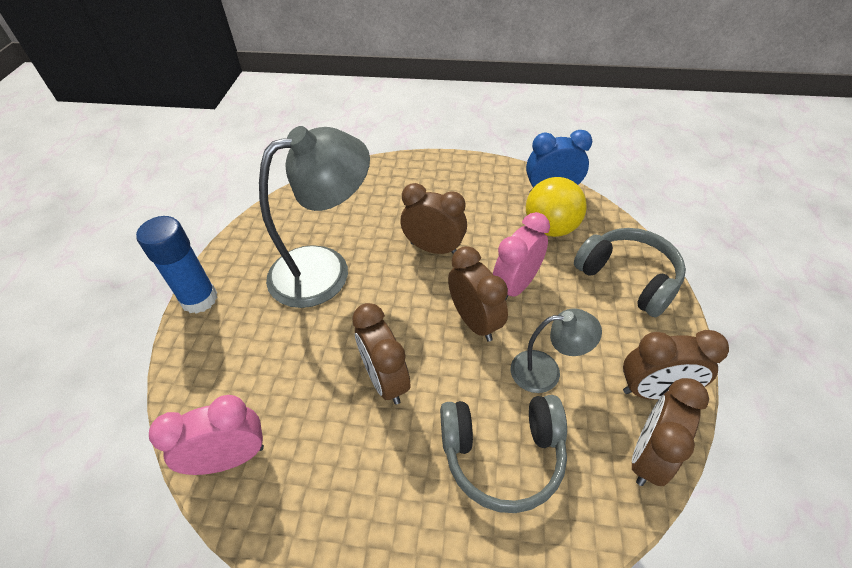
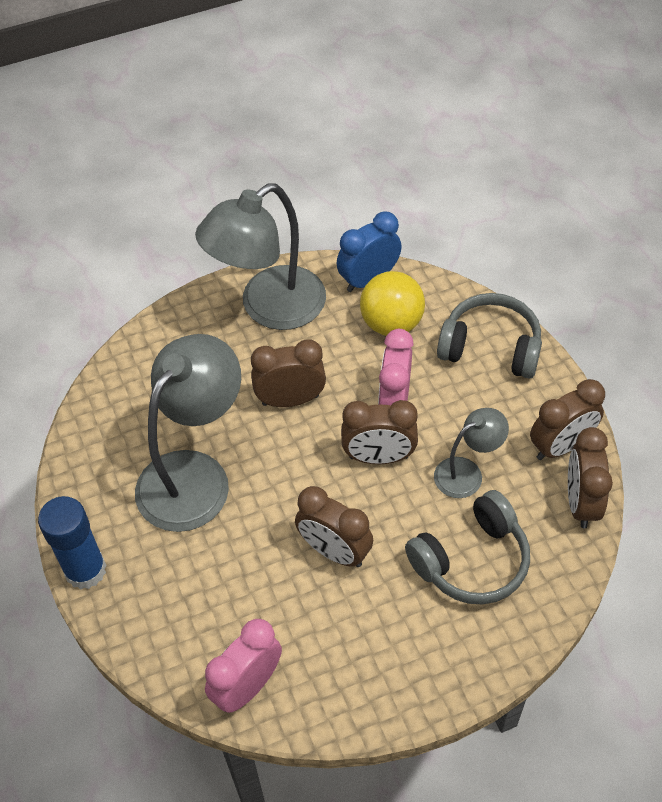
camera: 30 degrees left, 5 degrees up
(462, 183) = (269, 308): none -> grey lamp
(475, 321) = (379, 457): brown clock -> brown clock turned 150 degrees clockwise

